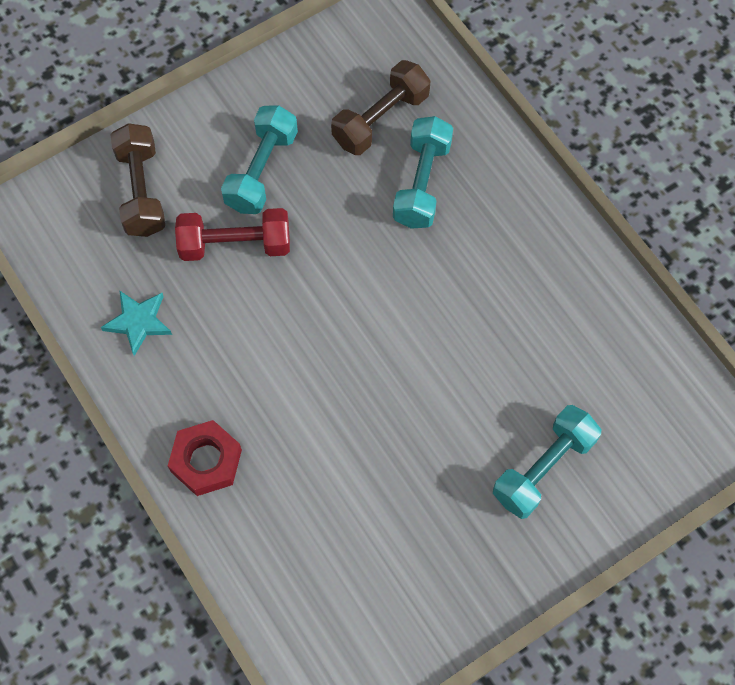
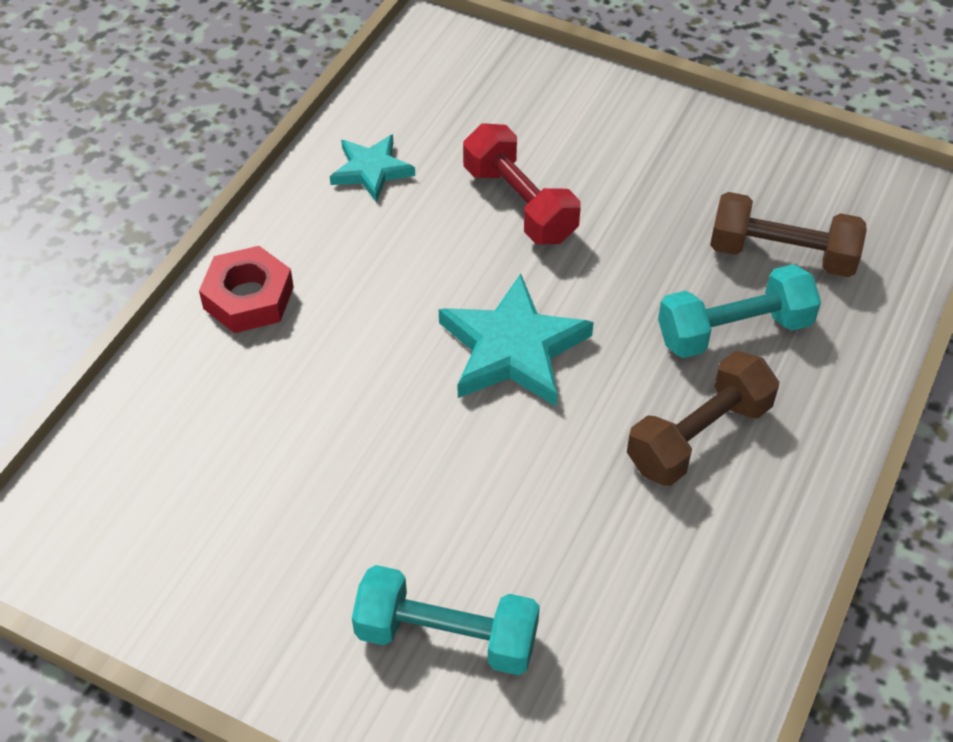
camera: 60 degrees right, 15 degrees down
(141, 191) = (521, 104): brown dumbbell -> brown dumbbell (699, 436)
(261, 171) = (626, 184): turquoise dumbbell -> none
(356, 317) = (513, 349): none -> turquoise star

